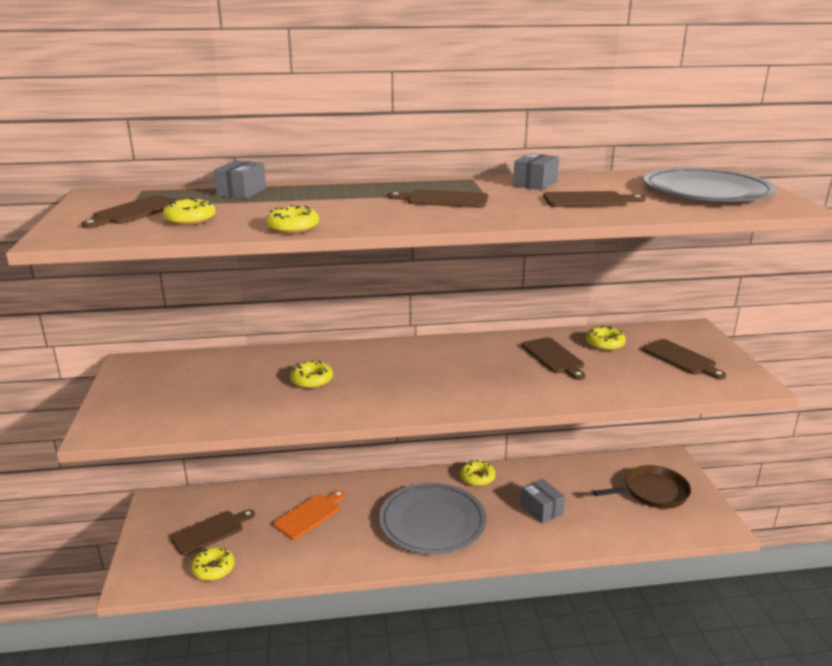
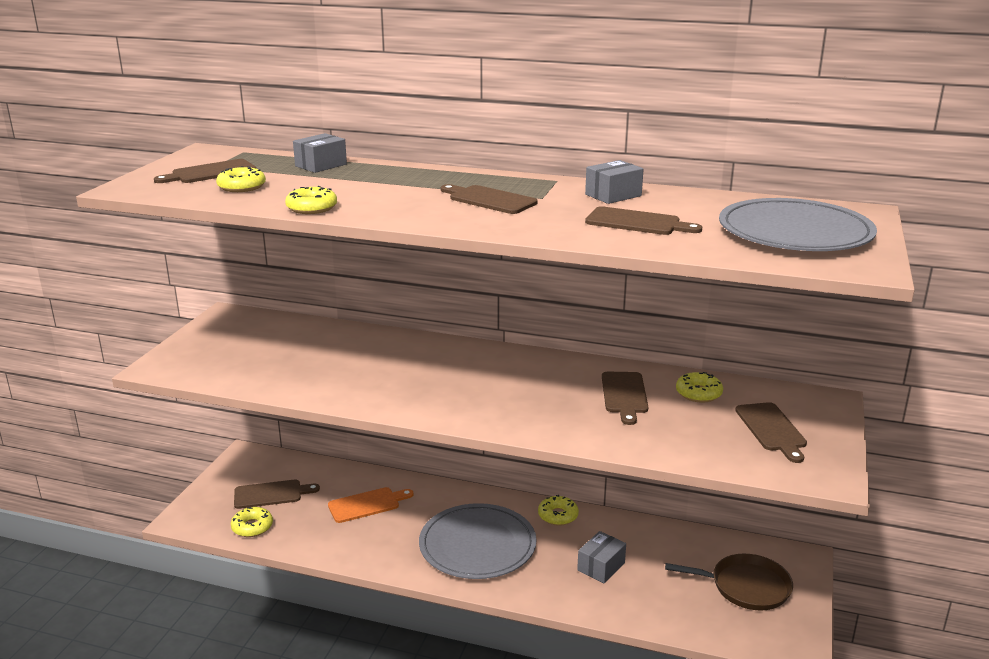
camera: 25 degrees right, 0 degrees up
(311, 380) = (362, 364): yellow donut -> none
(541, 509) = (601, 567): grey box -> grey box turned 45 degrees clockwise

